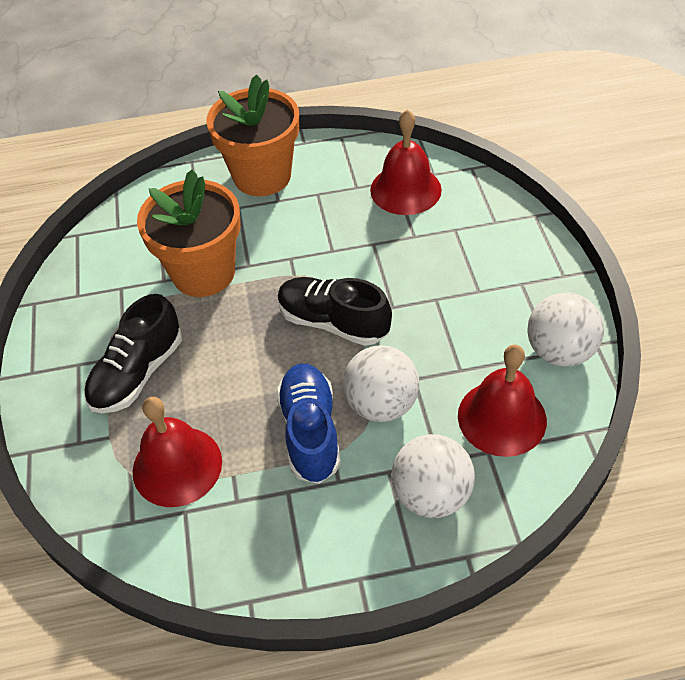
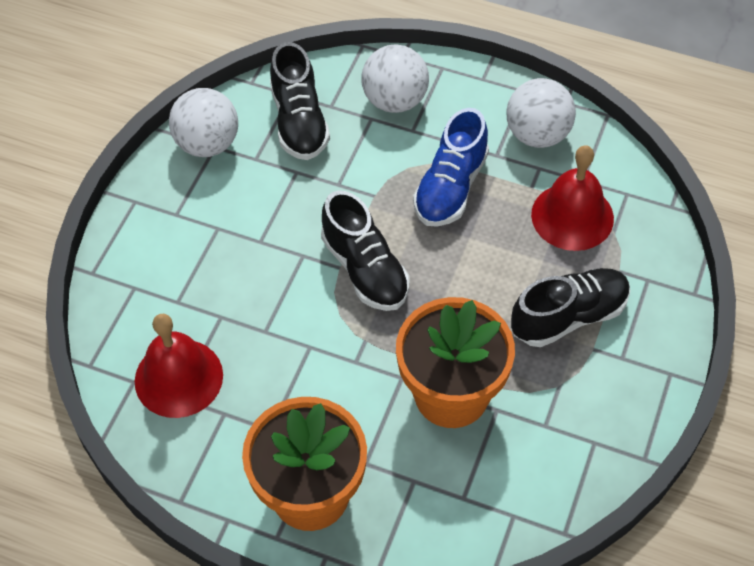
camera: 150 degrees left, 5 degrees up
(381, 404) = (380, 178): white ball -> white ball (537, 134)
(502, 418) = (299, 121): red bell -> black shoe

